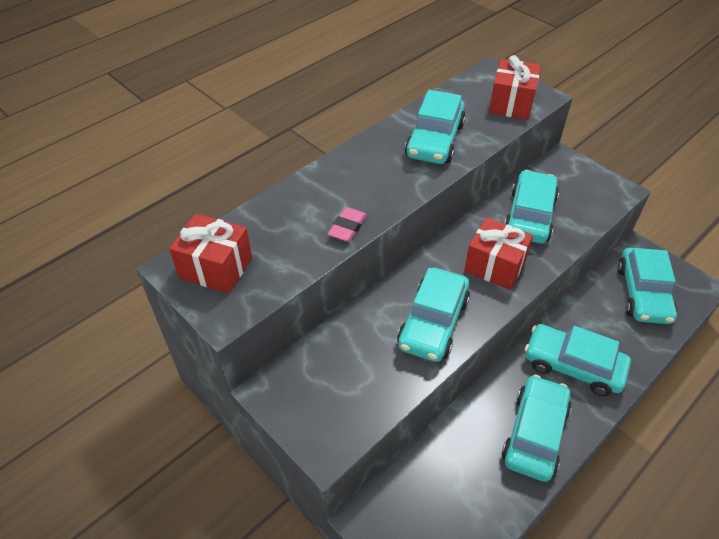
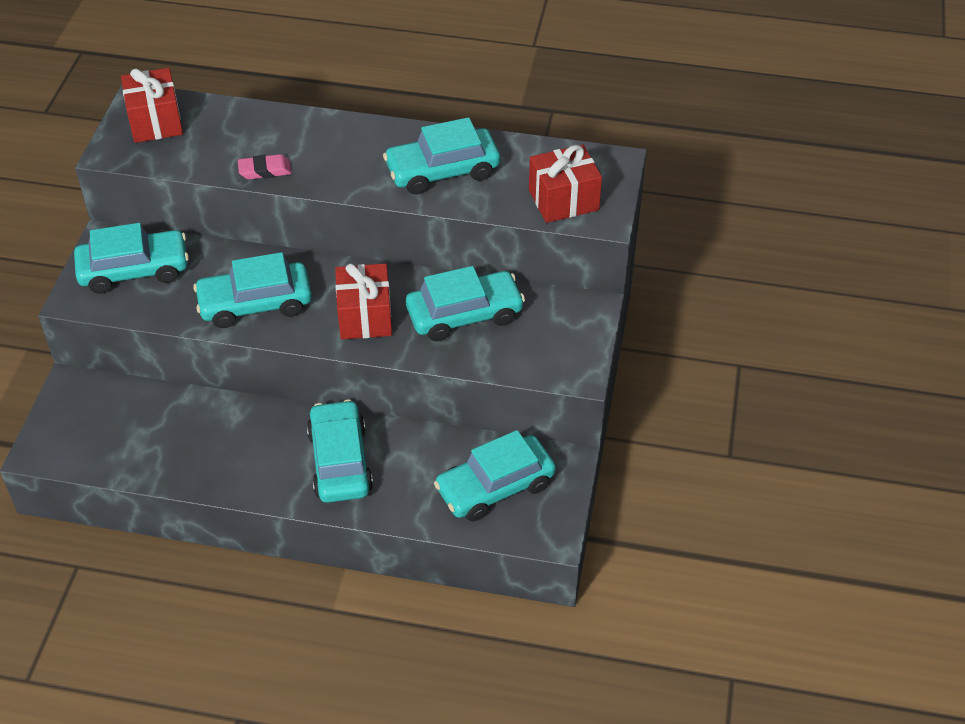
camera: 55 degrees right, 0 degrees up
(534, 433) = (234, 461): turquoise car -> turquoise car (134, 270)

